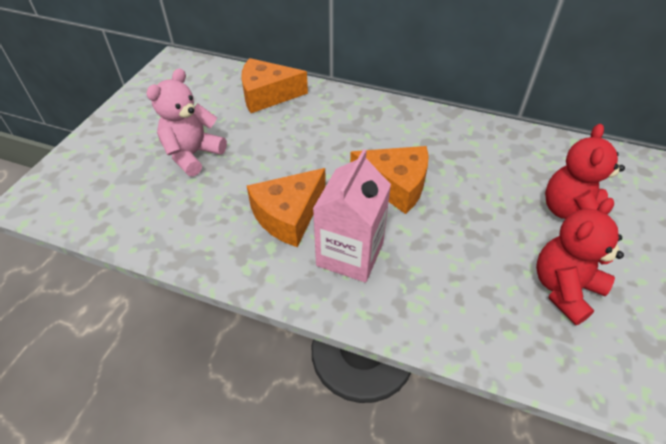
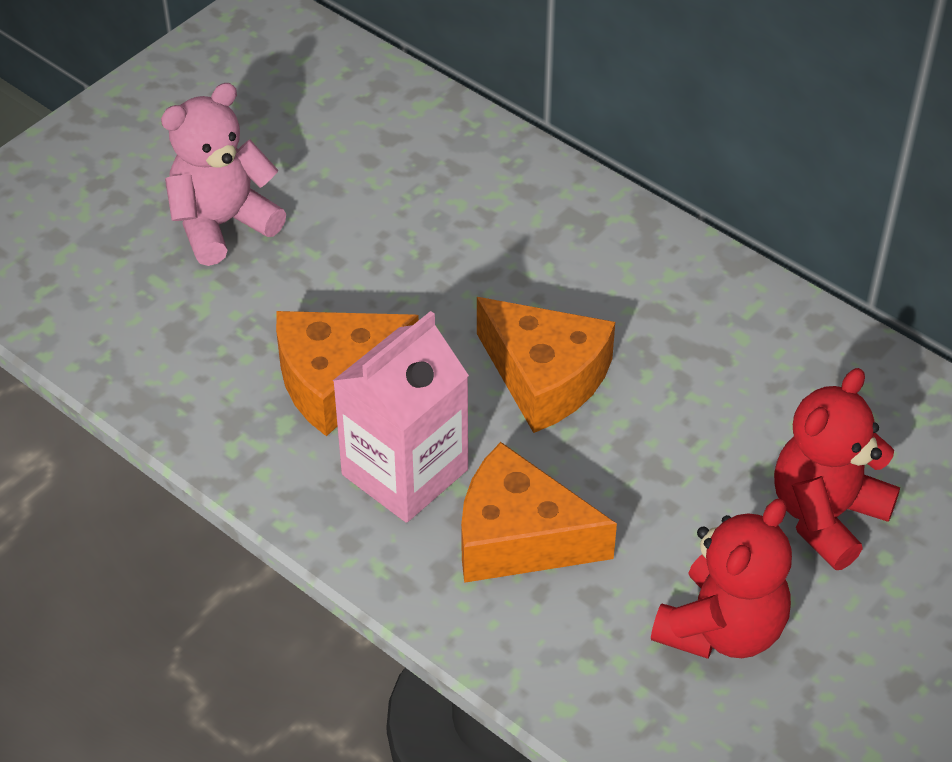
camera: 20 degrees right, 0 degrees up
(267, 95) = (403, 134): orange cheese -> orange cheese (519, 537)
(564, 289) = (722, 629): red teddy bear -> red teddy bear turned 150 degrees clockwise

